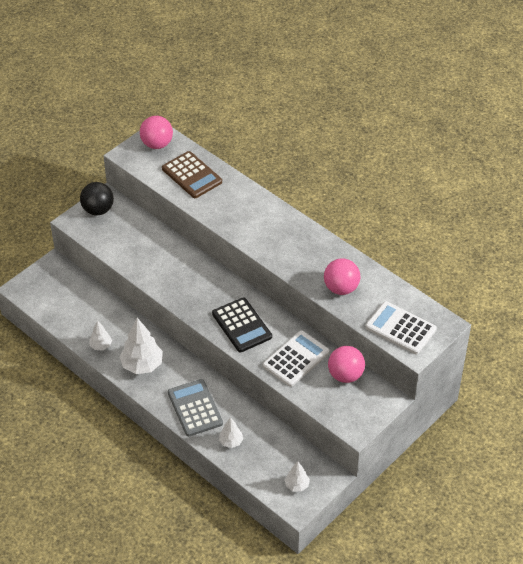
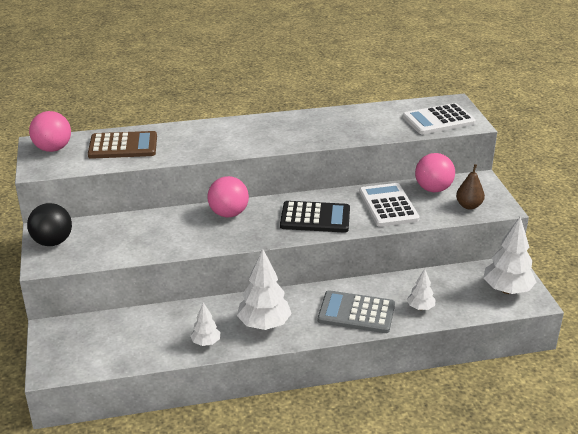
camera: 55 degrees left, 15 degrees down
(296, 485) = (507, 290): white tree -> white tree, size x1.84
(340, 408) = (469, 206): none -> brown pear
(341, 288) = (362, 128): pink ball -> pink ball (228, 214)

